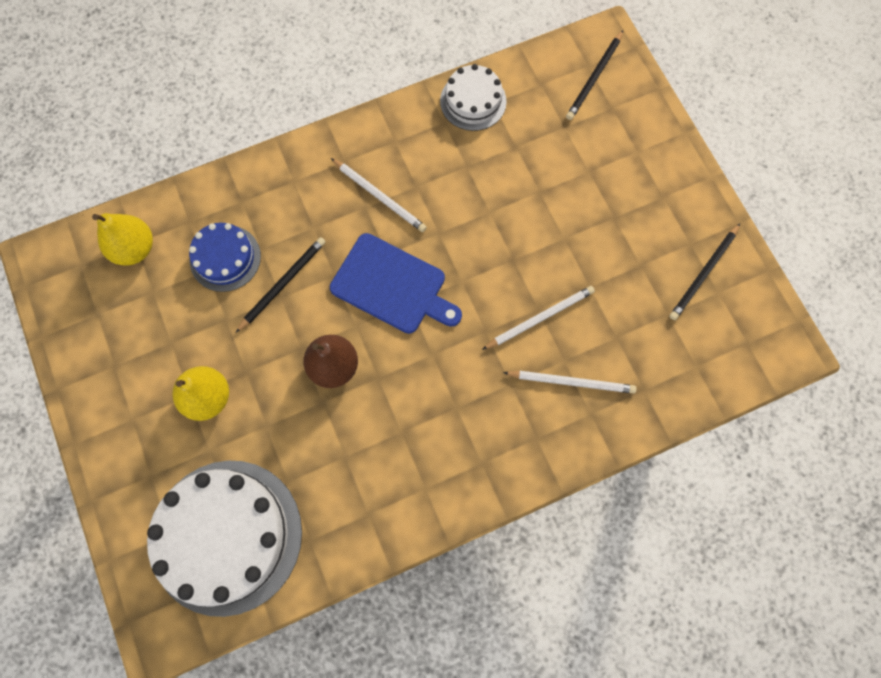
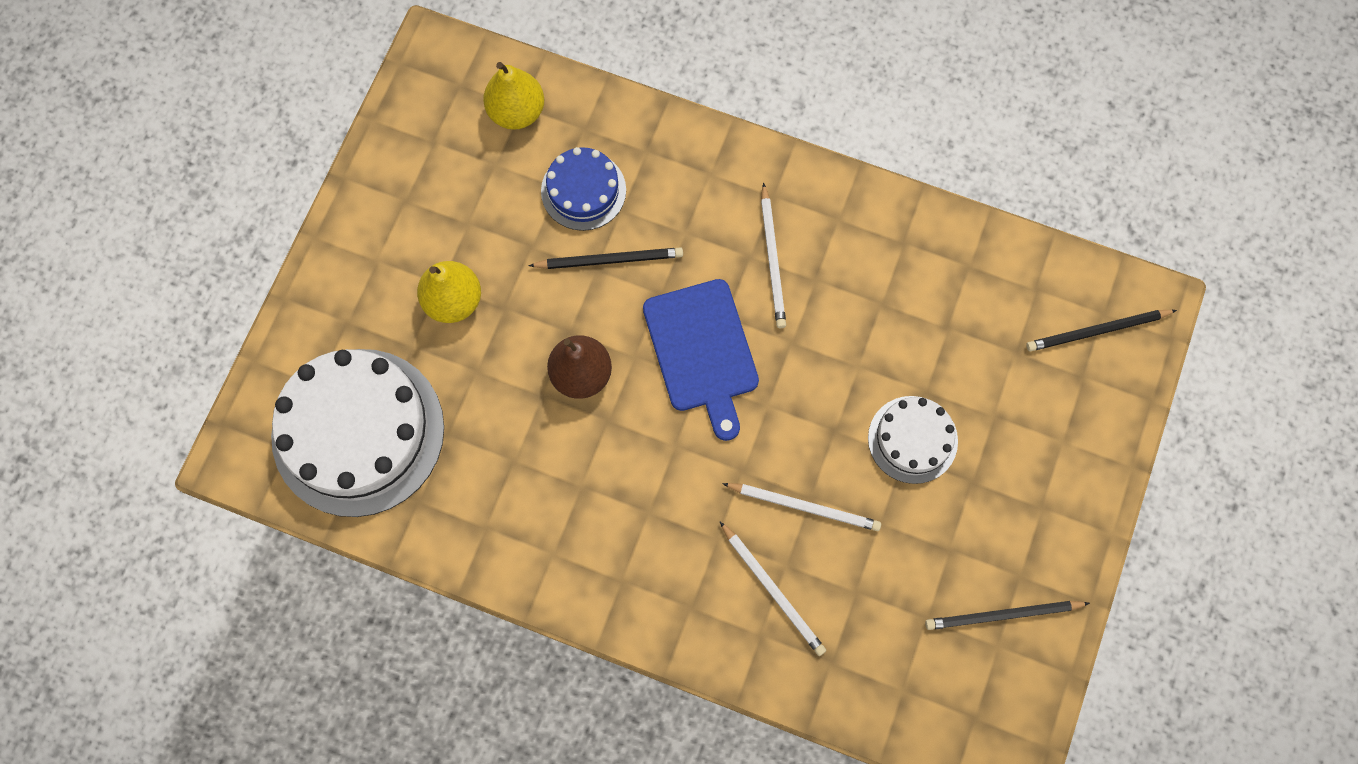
camera: 45 degrees right, 0 degrees up
(473, 101) = (952, 247): white cake -> white cake (912, 439)

